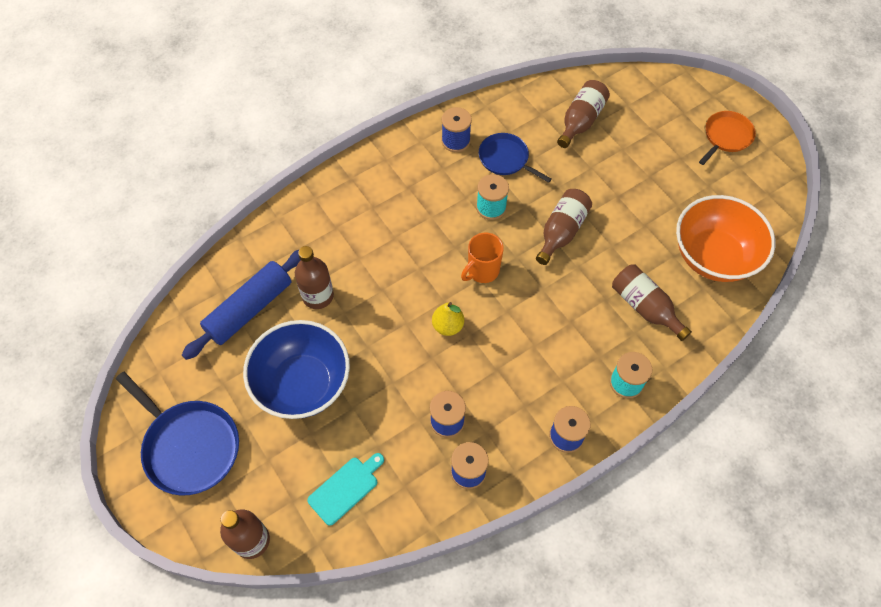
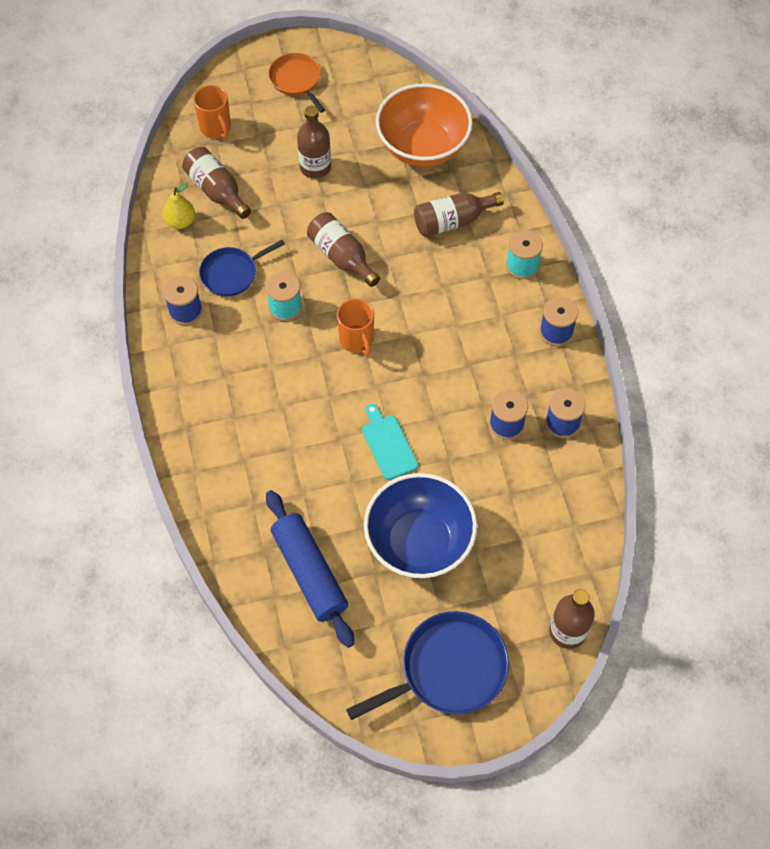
camera: 70 degrees left, 0 degrees up
(318, 296) = (322, 501): brown bottle -> brown bottle (315, 167)
(345, 488) = (543, 533): turquoise cutting board -> turquoise cutting board (388, 444)
(447, 326) = (406, 391): yellow pear -> yellow pear (180, 221)
(642, 99) = (216, 128): none -> orange mug

